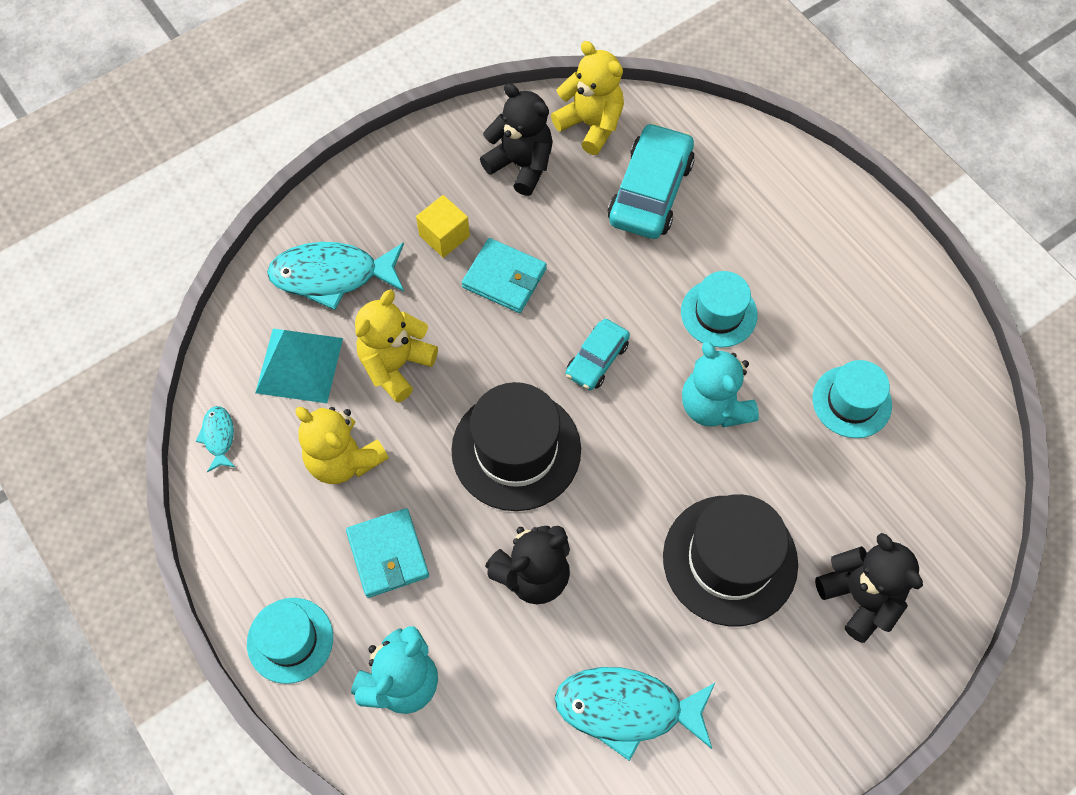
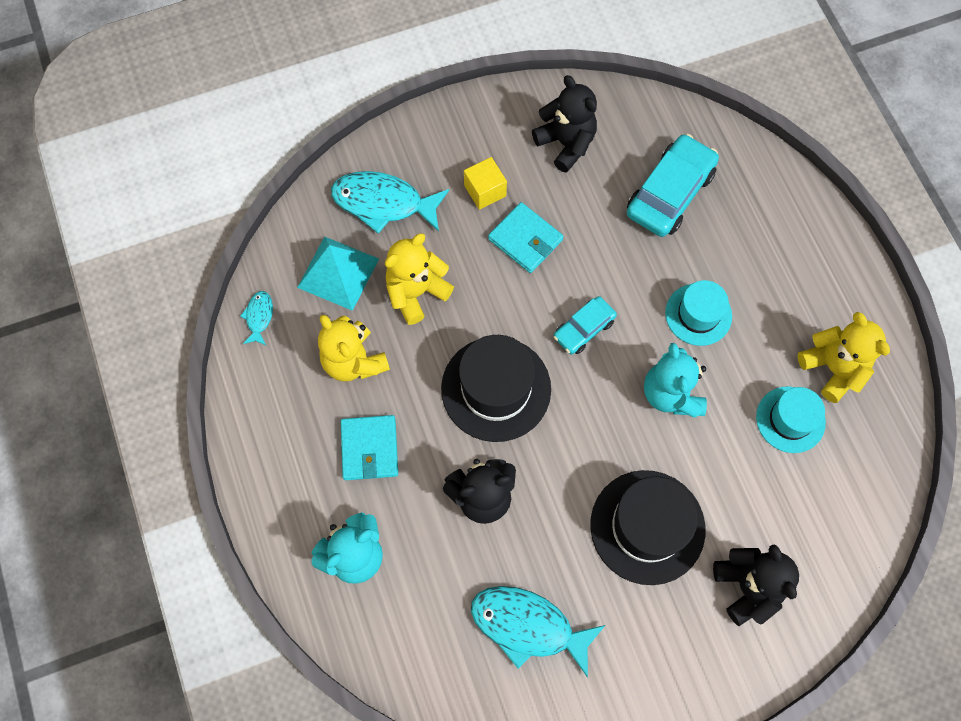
camera: 15 degrees right, 5 degrees up
(290, 640) = (275, 498): turquoise hat -> none
(591, 125) = (635, 121): yellow teddy bear -> yellow teddy bear (833, 368)

